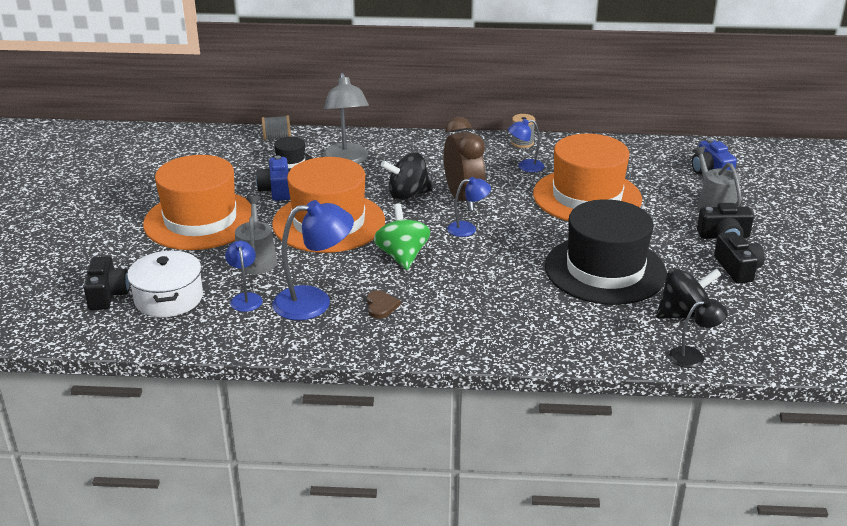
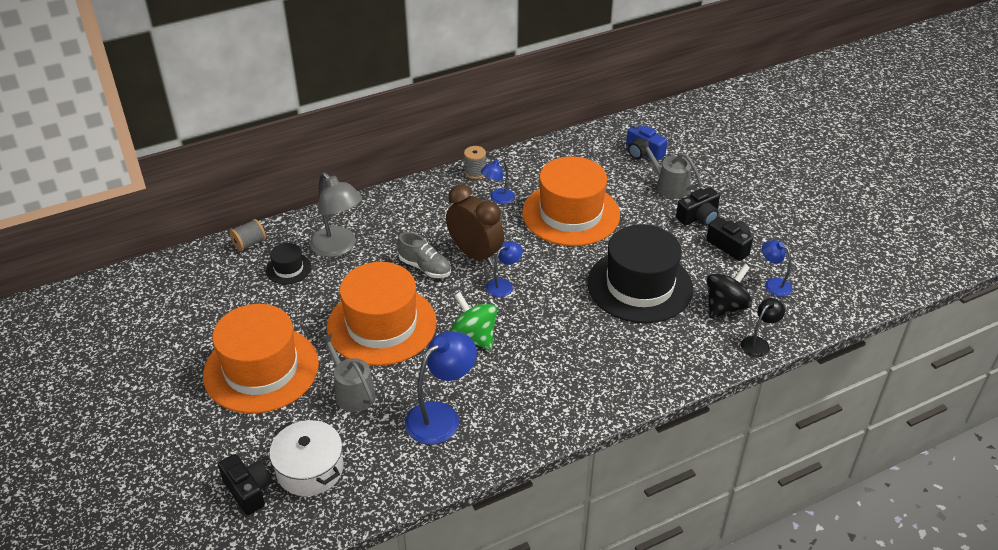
camera: 30 degrees left, 10 degrees up
(245, 298) = (379, 438): blue lamp -> blue lamp (773, 284)
(276, 190) = (302, 306): blue camera -> none
(381, 306) = (499, 396): brown heart -> none
(408, 195) = (425, 267): black spinning top -> grey shoe

